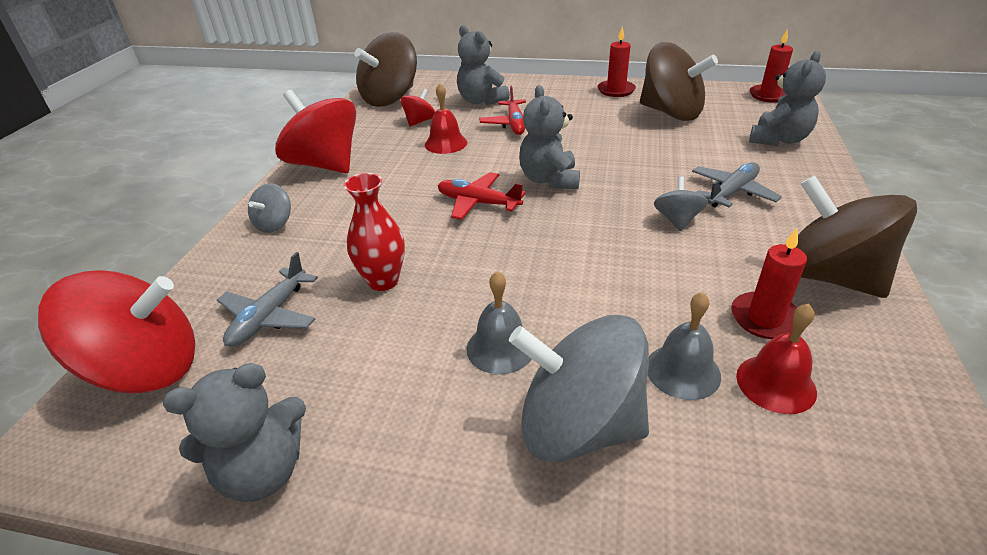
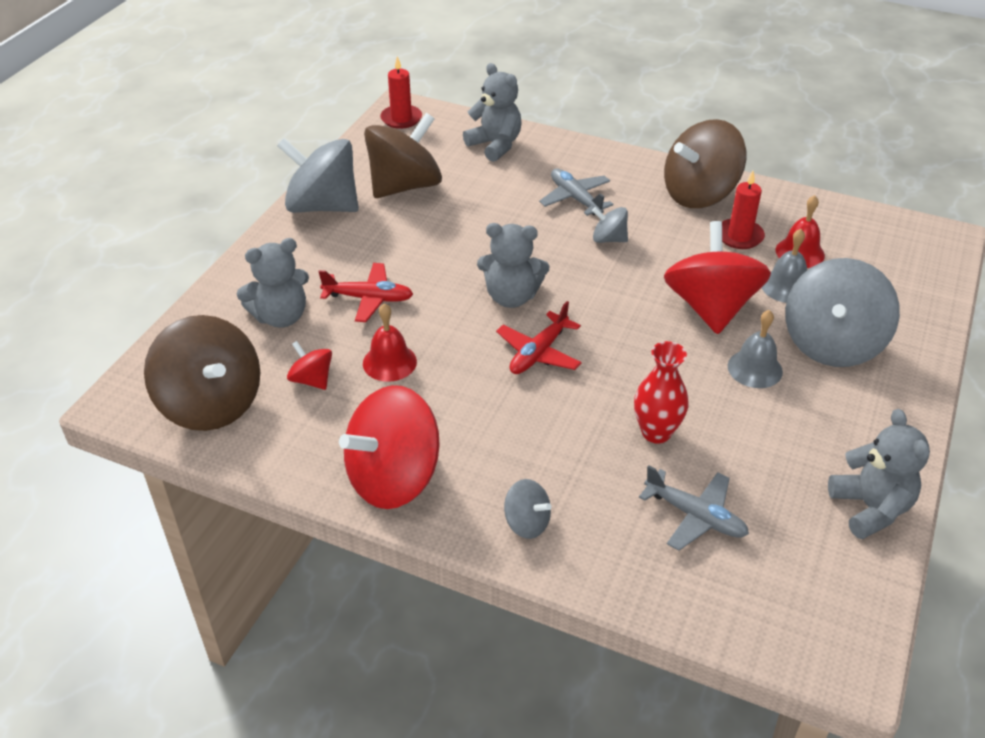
camera: 80 degrees left, 5 degrees up
(147, 369) = (758, 605): red spinning top -> red spinning top (710, 307)
(616, 90) = (322, 206): red candle -> grey spinning top

